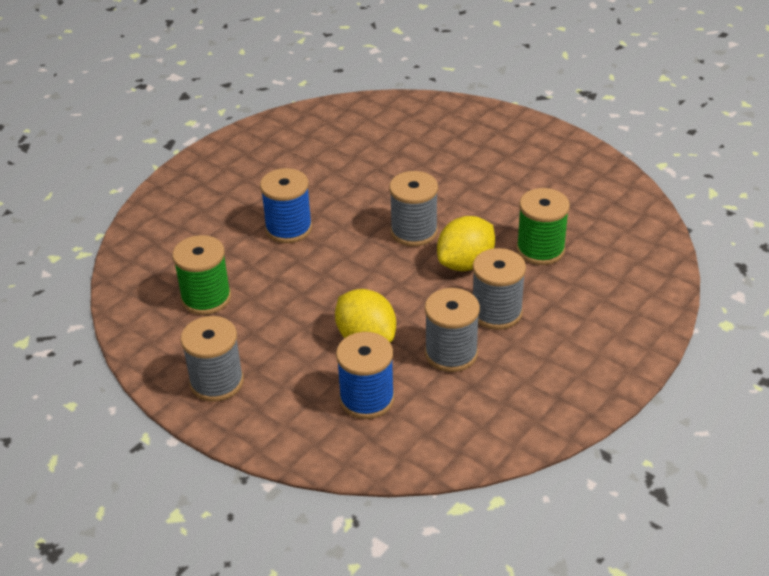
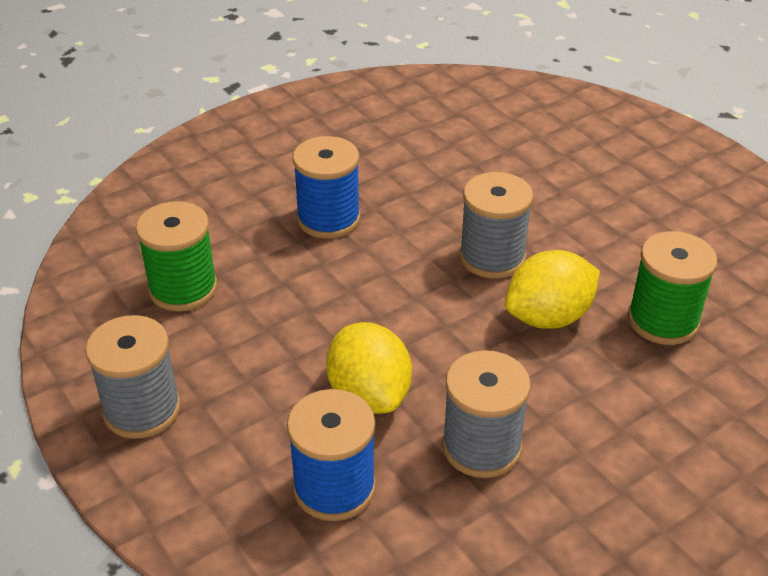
camera: 15 degrees right, 0 degrees up
(496, 312) = (569, 399): grey spool -> none

